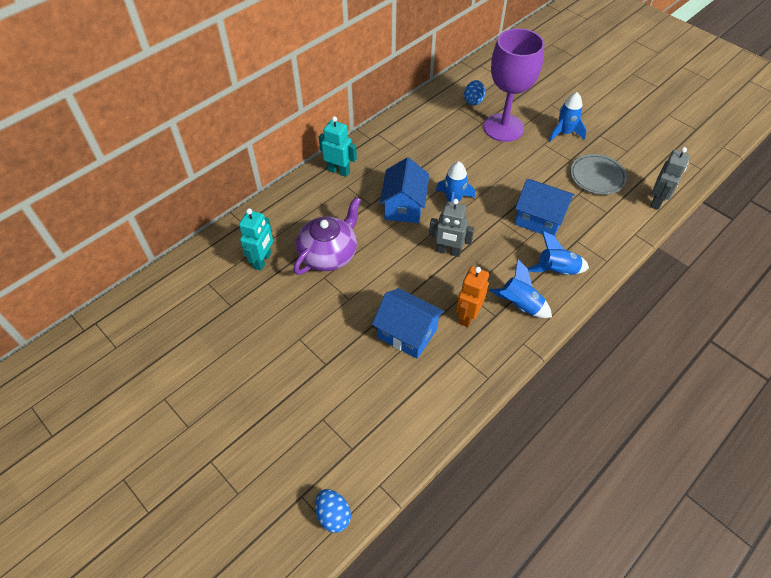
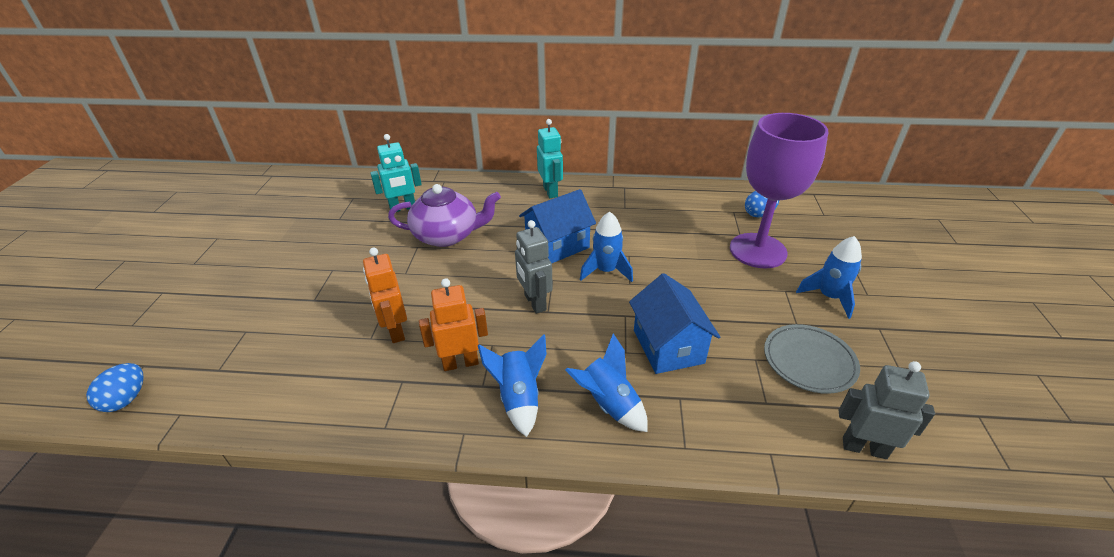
camera: 50 degrees right, 15 degrees down
(407, 333) = (395, 331): blue house -> orange robot
(657, 201) = (864, 447): grey robot -> grey robot turned 150 degrees counterclockwise

